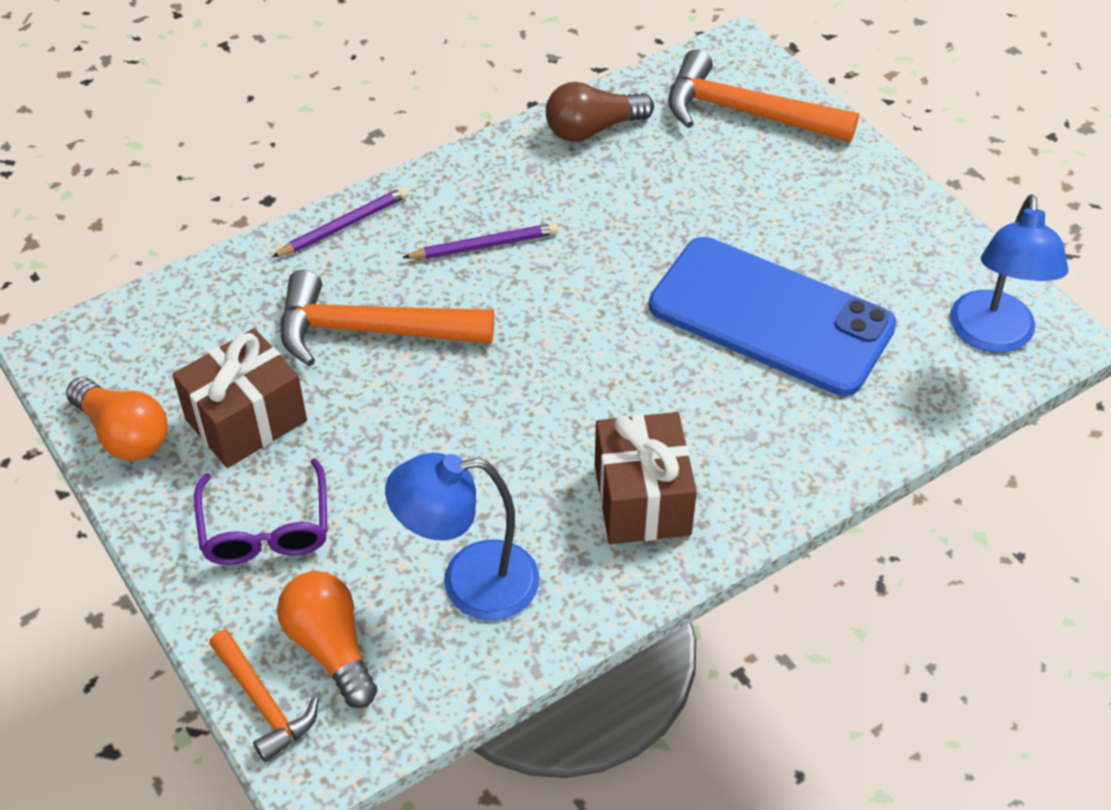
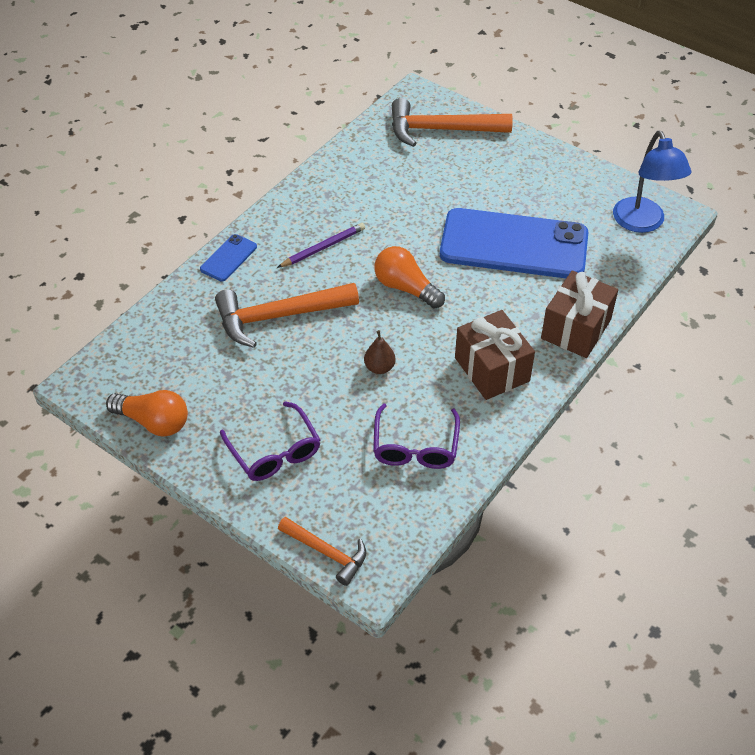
camera: 20 degrees left, 0 degrees up
(246, 420) = (228, 391): brown gift -> brown gift (576, 329)
(330, 647) = (351, 508): orange light bulb -> orange light bulb (405, 288)
(344, 226) = (228, 258): purple pencil -> blue phone
(470, 583) = (415, 446): blue lamp -> purple glasses
(476, 448) = (379, 367): none -> brown pear
(592, 129) = (354, 161): brown light bulb -> none

